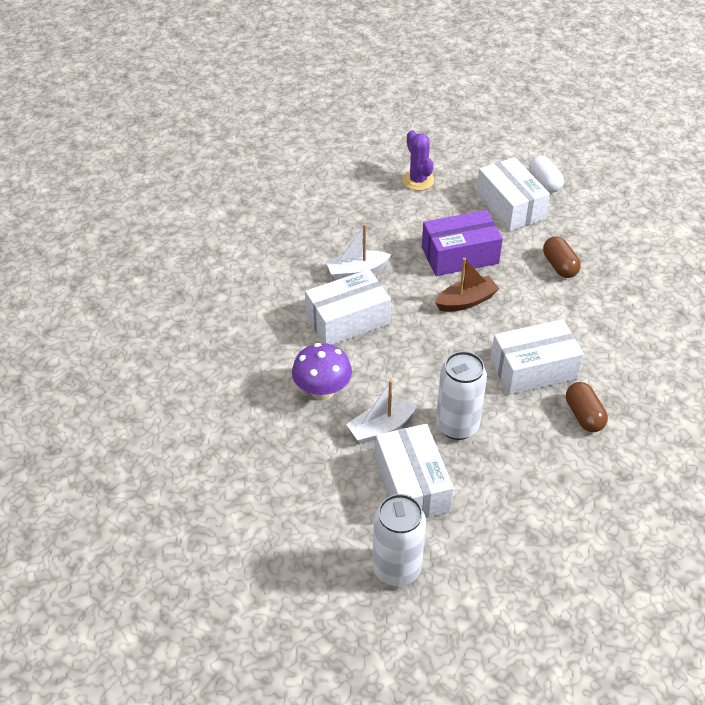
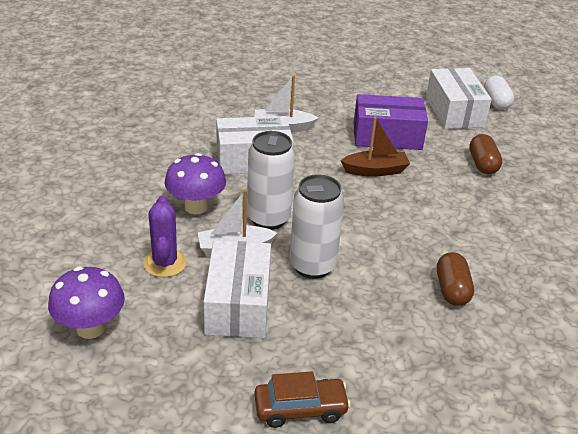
camera: 15 degrees right, 10 degrees down
(298, 548) = (90, 328): none -> purple mushroom
(396, 569) = (178, 374): white can -> white can (268, 218)
(418, 180) = (376, 78): purple cactus -> purple cactus (165, 263)
(509, 568) = (300, 408): none -> brown car
(533, 369) = (416, 238): white box -> none

